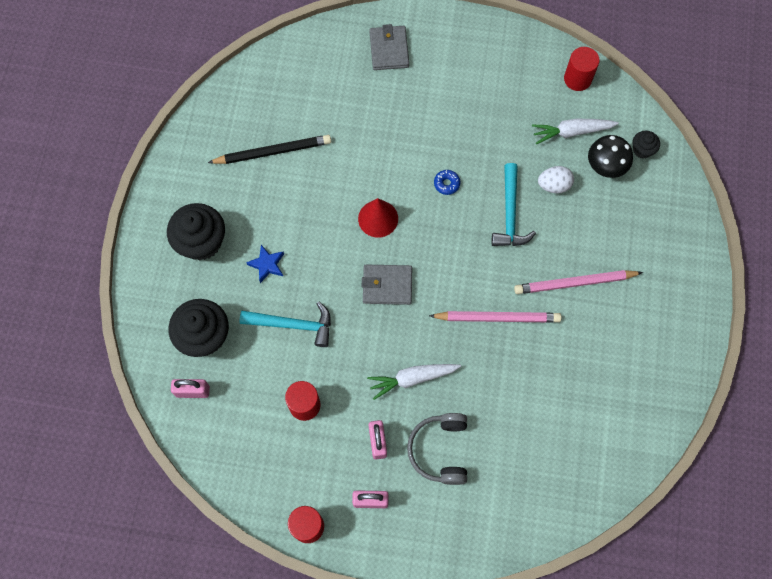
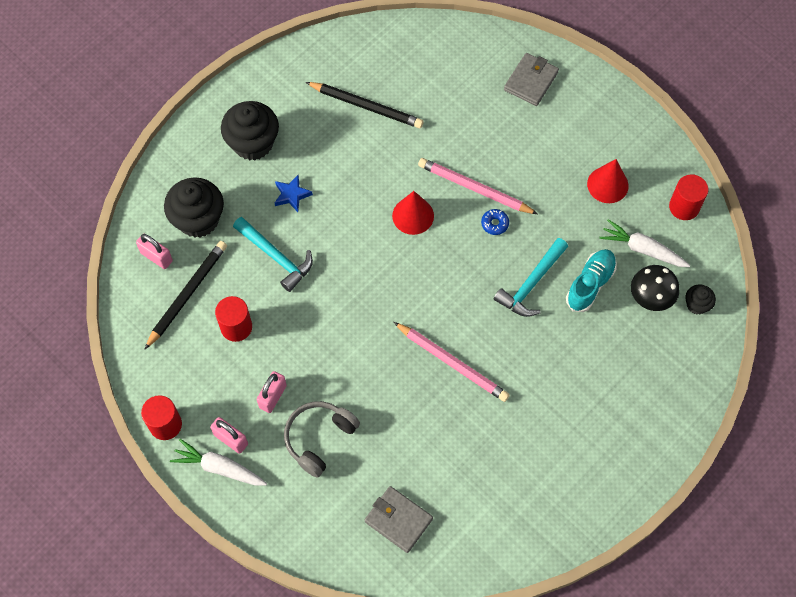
camera: 35 degrees right, 5 degrees down
(243, 405) = (187, 294): none -> black pencil
(387, 286) = (378, 275): grey wallet -> grey wallet (398, 520)
(412, 378) = (340, 365): white carrot -> white carrot (219, 467)
(509, 97) = (607, 184): none -> red cone
(554, 185) = (590, 284): white egg -> turquoise shoe
(575, 283) = (544, 379): pink pencil -> pink pencil (474, 188)

